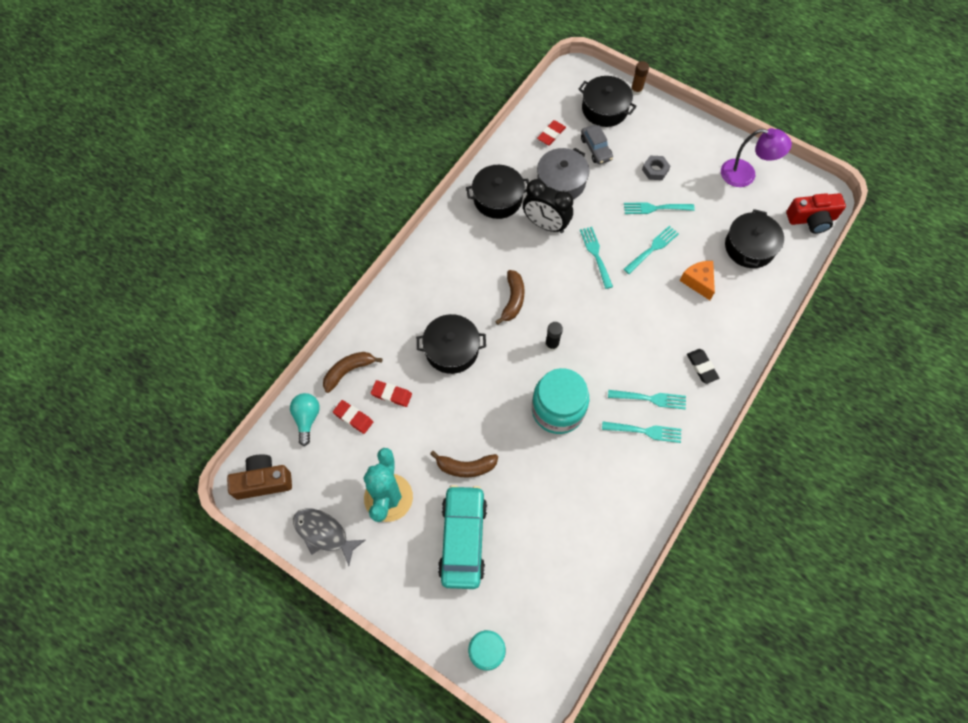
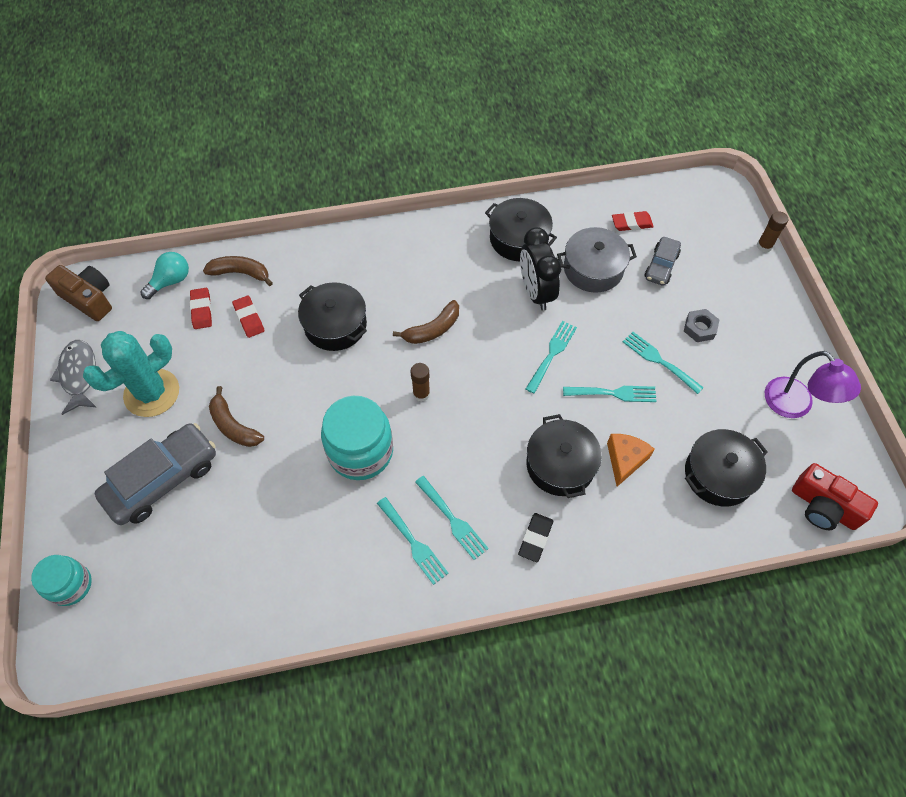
camera: 45 degrees right, 5 degrees down
(463, 539) = (163, 479): turquoise car -> grey car
(552, 344) = (421, 394): black glue stick -> brown glue stick
(604, 109) = (711, 239): black pot -> black pot (560, 465)

